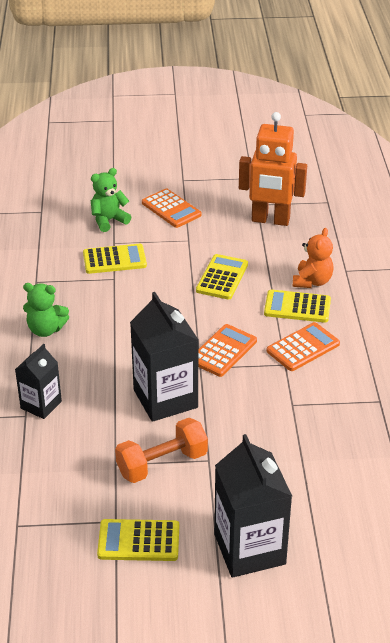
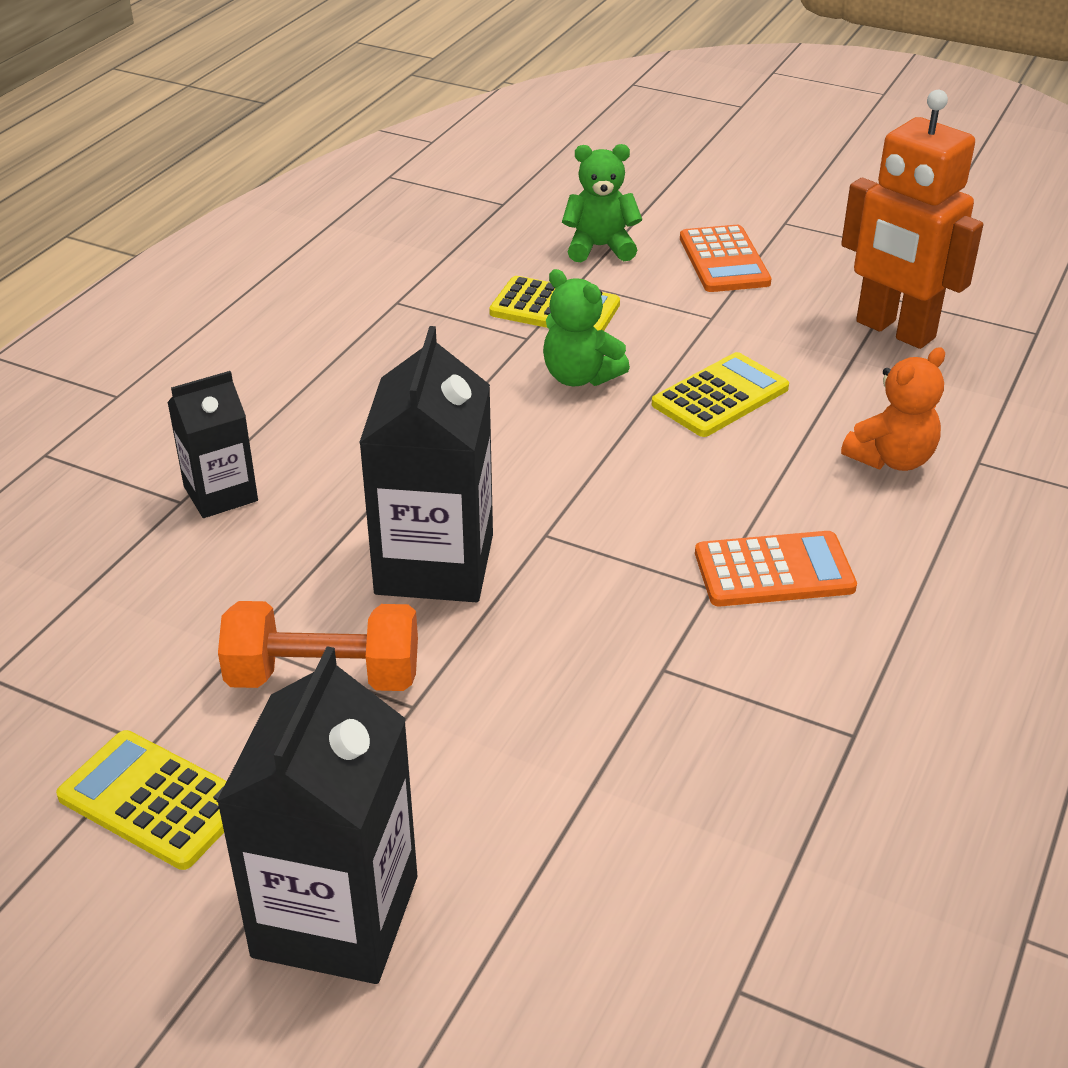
camera: 30 degrees right, 0 degrees up
(46, 329) = (342, 379): green teddy bear -> green teddy bear (580, 377)
(223, 351) = (613, 521): orange calculator -> none
(297, 307) = (823, 494): yellow calculator -> none

